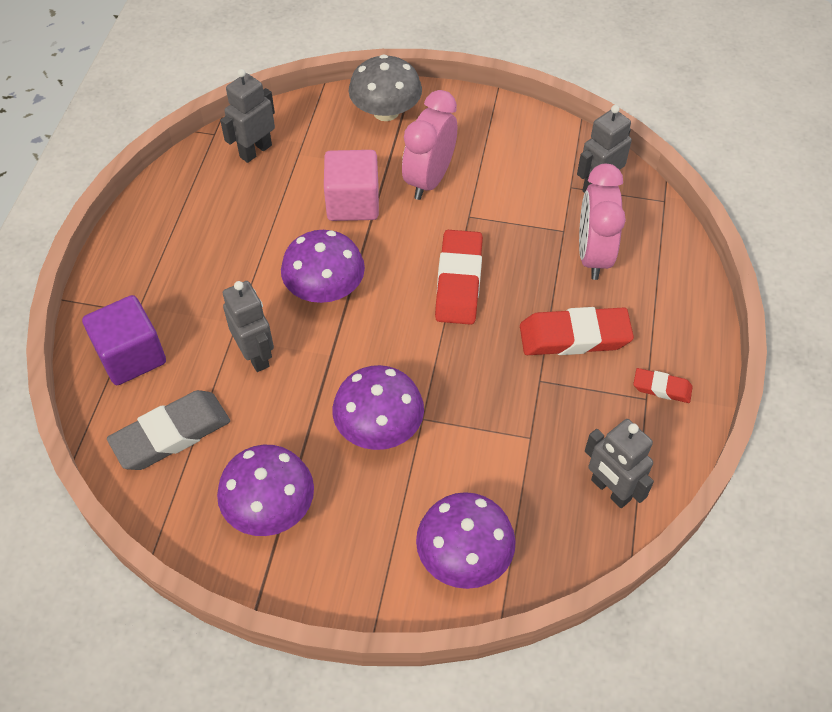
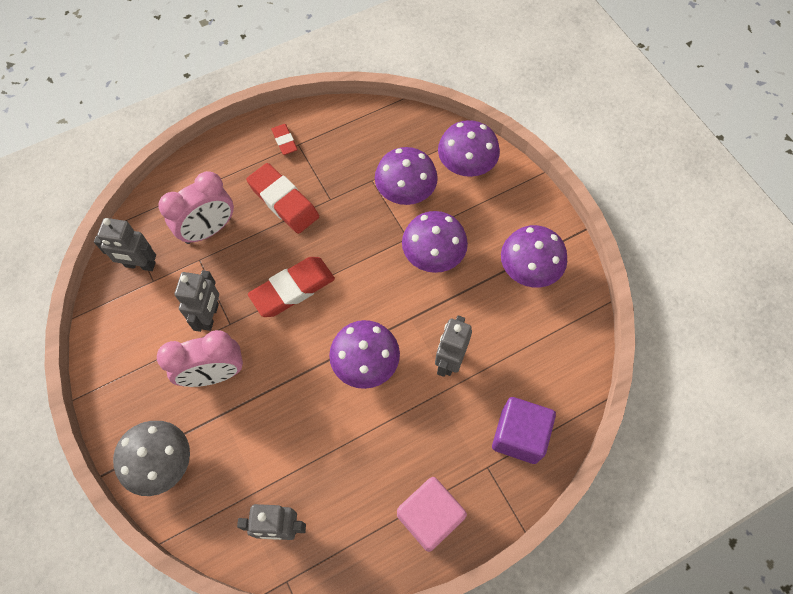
camera: 130 degrees left, 10 degrees up
(171, 434) = (541, 358): grey eraser -> none
(353, 203) = (276, 408): pink cube -> pink cube (429, 517)
(484, 460) = (405, 191): none -> purple mushroom
(610, 490) = (370, 128): grey robot -> grey robot (210, 316)

